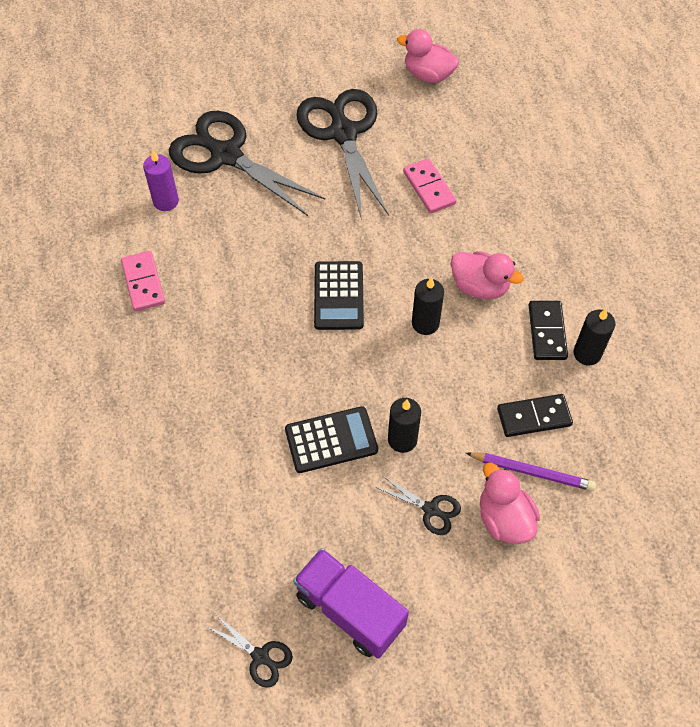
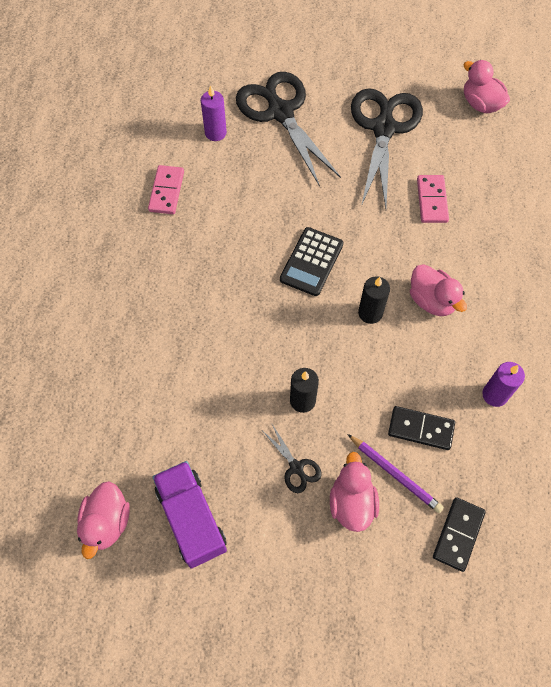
camera: 25 degrees right, 5 degrees up
(260, 656) = (107, 522): black scissors -> pink duck
(331, 440) = (246, 376): black calculator -> none
(547, 332) = (469, 362): black domino -> black domino (458, 534)
(587, 354) = (495, 395): black candle -> purple candle

